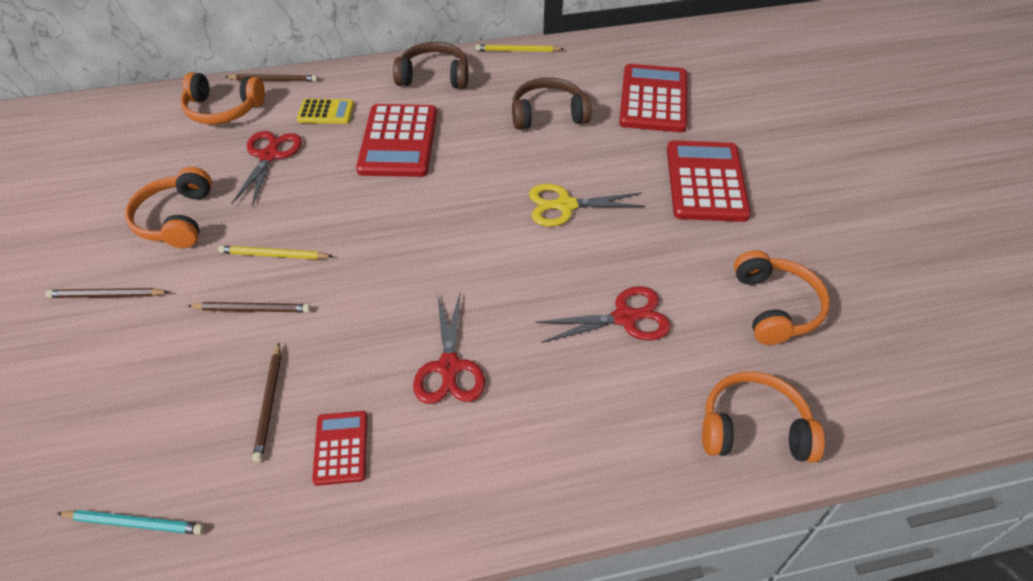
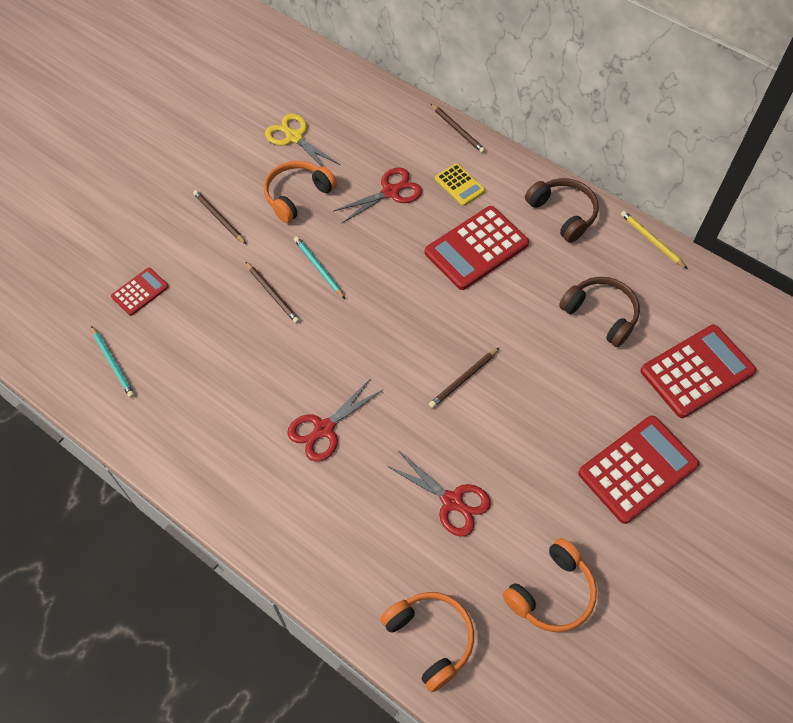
camera: 50 degrees right, 10 degrees up
(223, 109) = (403, 130): orange headphones -> none
(269, 403) = (223, 359): brown pencil -> brown pencil (463, 379)
(273, 255) = (318, 268): yellow pencil -> turquoise pencil
(341, 448) = (226, 418): red calculator -> red calculator (140, 292)
(565, 205) = (518, 394): yellow scissors -> yellow scissors (294, 137)

